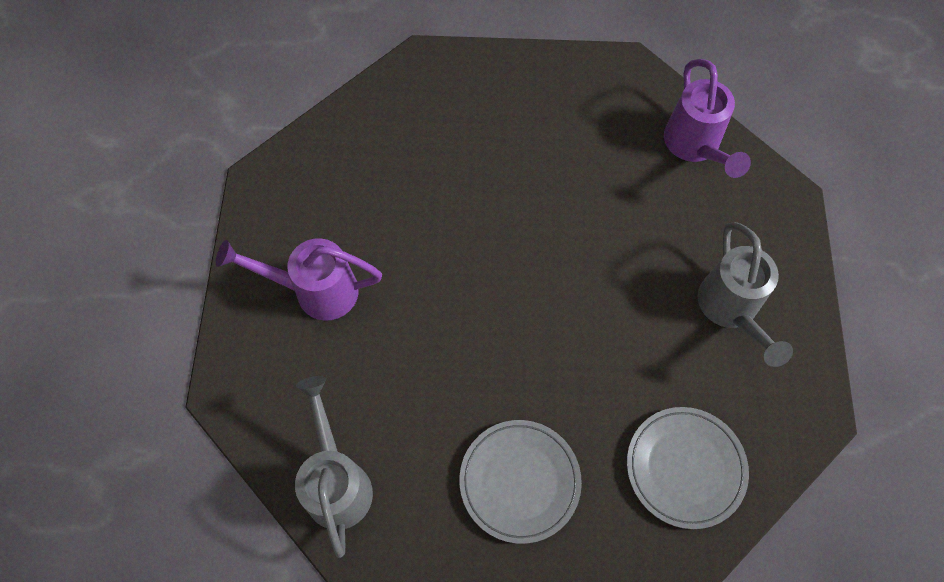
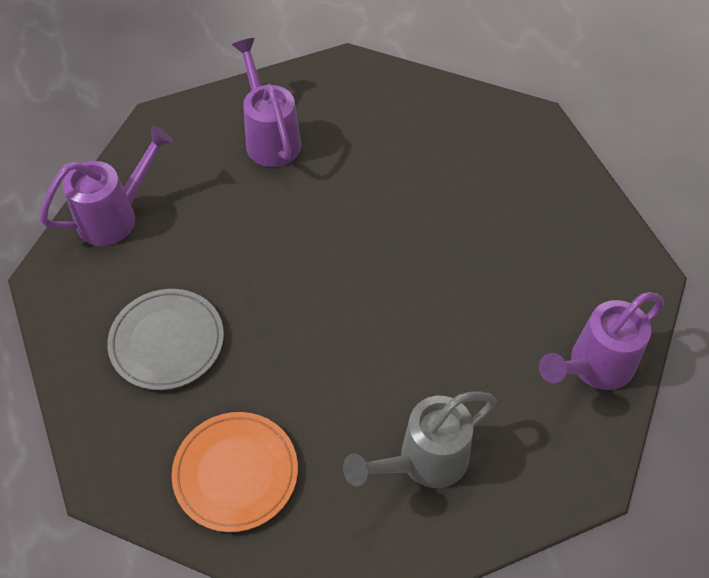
camera: 65 degrees right, 10 degrees down
(337, 481) = (116, 216): grey watering can -> purple watering can
(685, 468) = (235, 473): grey plate -> orange plate

